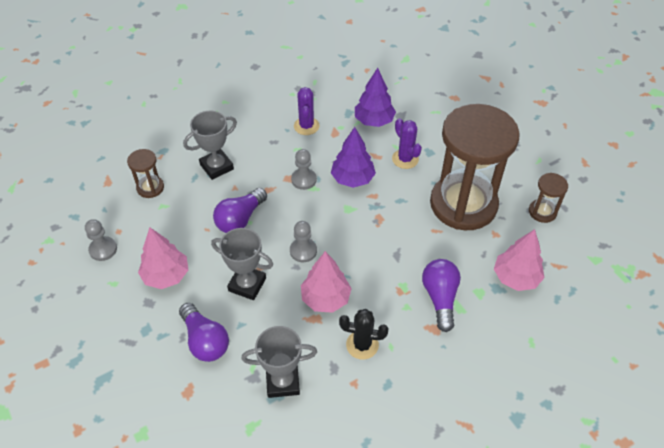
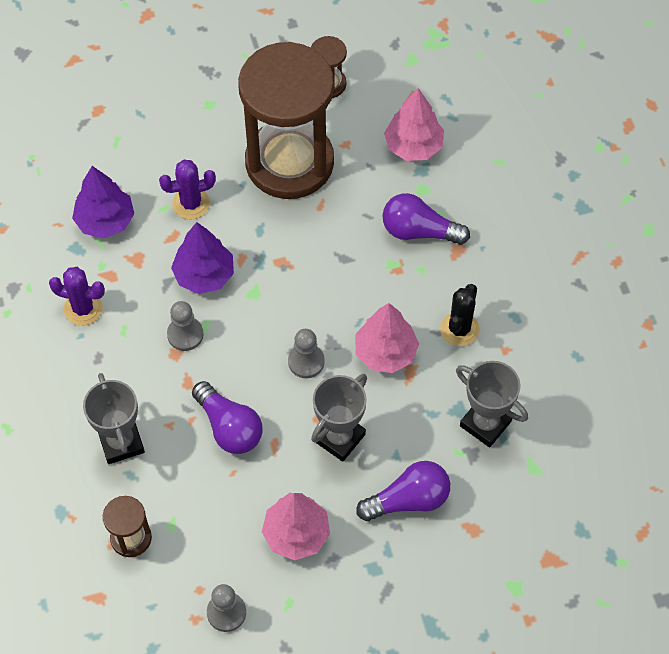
camera: 75 degrees left, 10 degrees up
(282, 381) = (485, 423): grey trophy -> grey trophy turned 60 degrees counterclockwise

